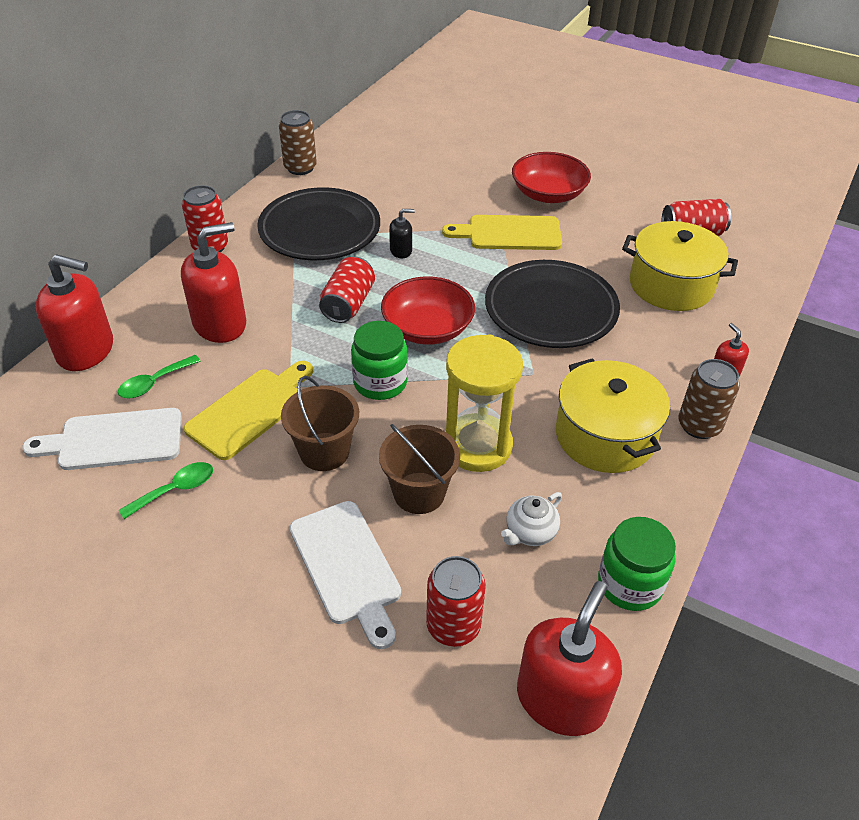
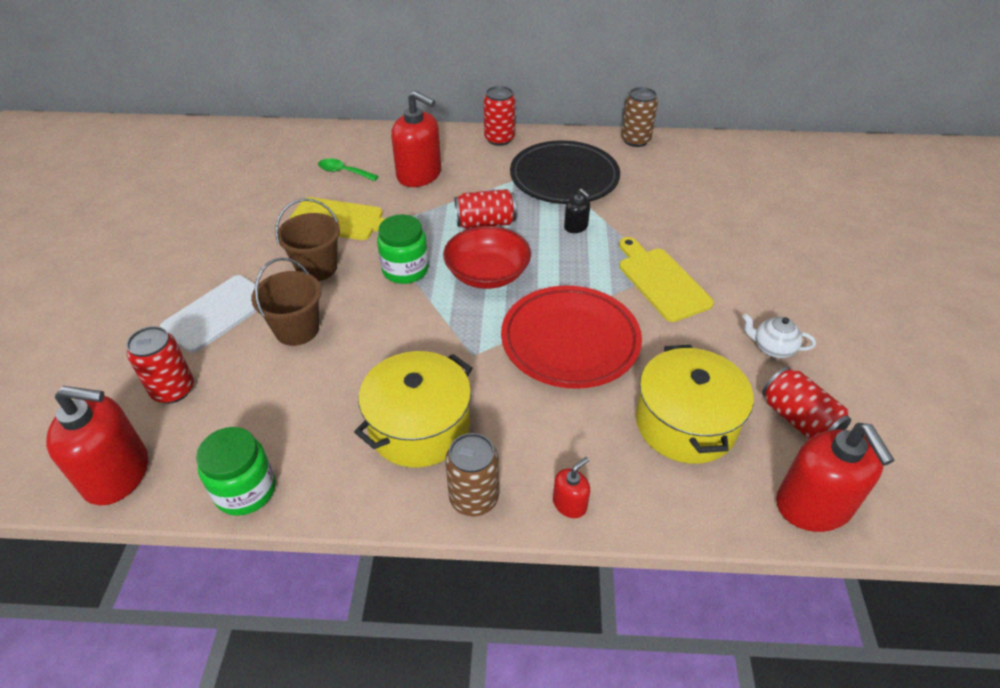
camera: 65 degrees right, 0 degrees up
(86, 350) = (358, 136): red soap dispenser -> red soap dispenser (813, 505)
(114, 440) = (284, 178): white cutting board -> none
(175, 490) = (252, 218): green spoon -> none
(477, 446) = (363, 346): yellow hourglass -> none
(530, 533) = (280, 407): white teapot -> white teapot (772, 348)
(548, 194) = (752, 288): red bowl -> none
(550, 309) = (570, 341): black plate -> red plate

